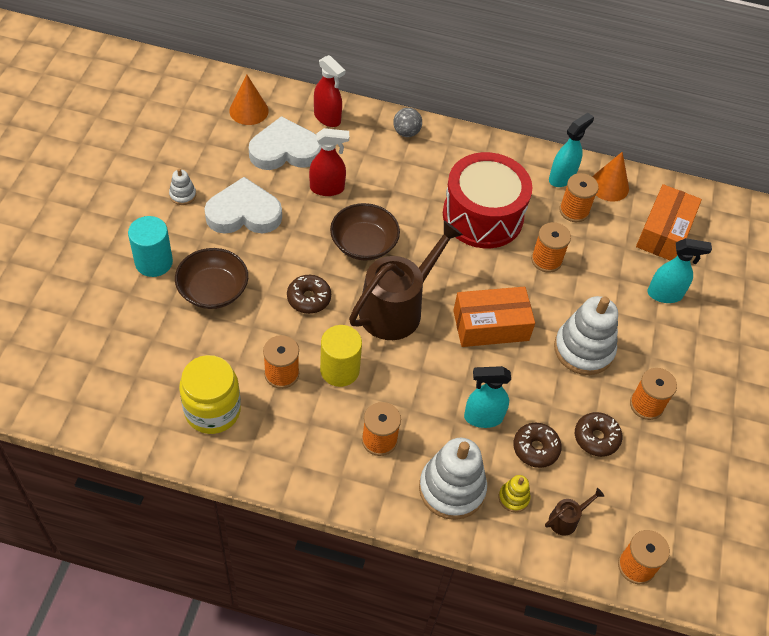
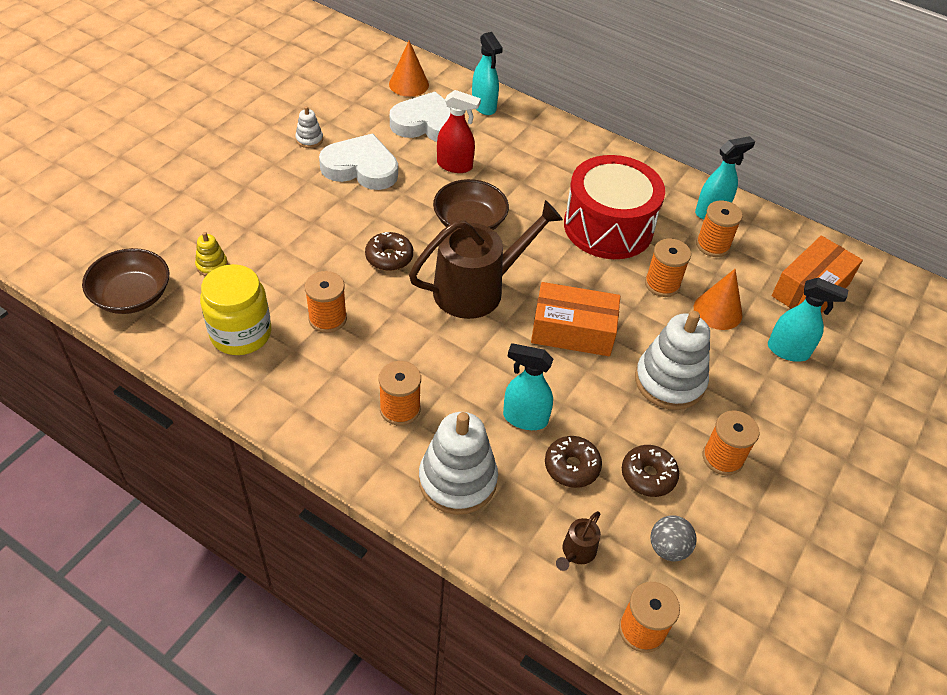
camera: 20 degrees right, 5 degrees down
(154, 262) = (252, 189): turquoise cylinder -> none
(213, 290) = (297, 226): brown bowl -> brown bowl (132, 296)
(327, 118) = (484, 106): red spray bottle -> turquoise spray bottle
(339, 370) = (389, 331): yellow cylinder -> none
(406, 132) = (559, 135): grey ball -> grey ball (668, 548)
(513, 498) = (524, 510): yellow stacking toy -> yellow stacking toy (212, 265)
(566, 519) = (577, 552): brown watering can -> brown watering can turned 135 degrees clockwise
(609, 186) = (762, 231): orange cone -> orange cone (717, 311)

